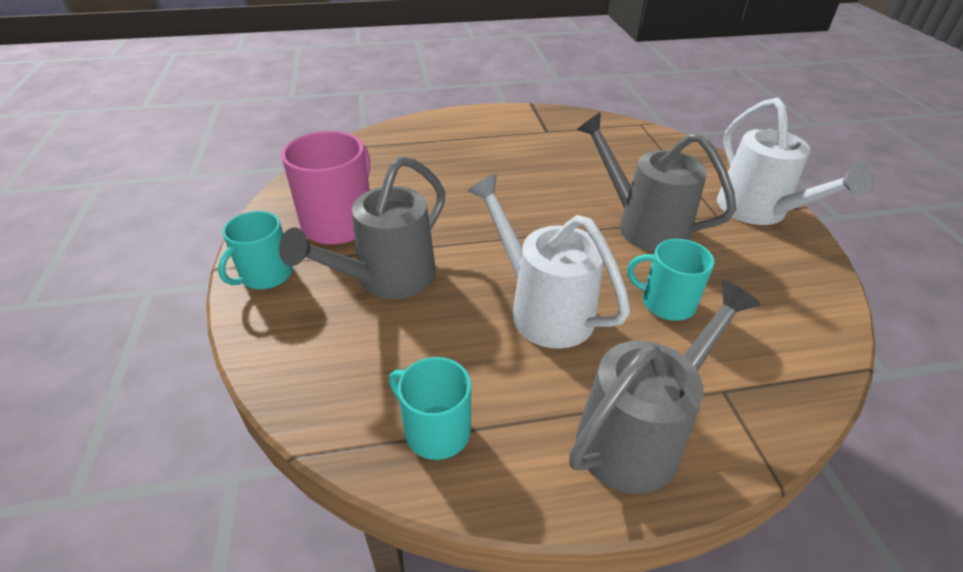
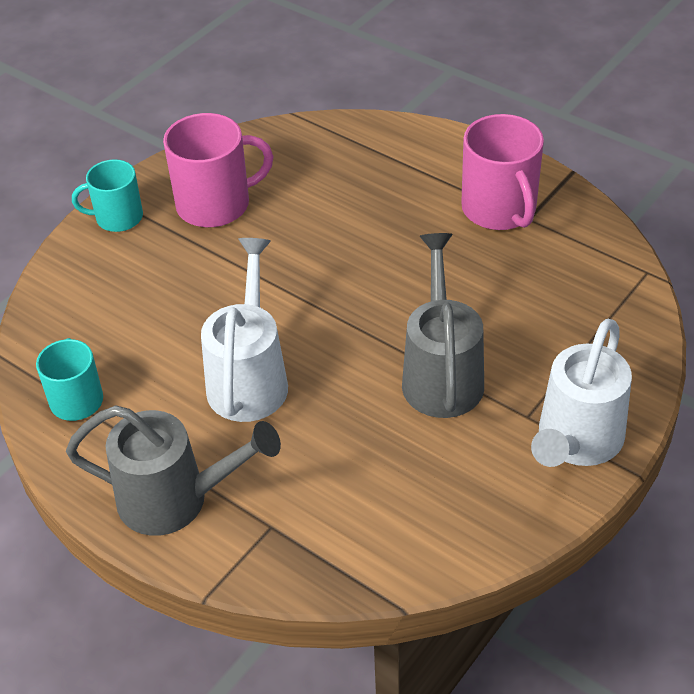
camera: 50 degrees right, 5 degrees up
(387, 279) = (184, 277): grey watering can -> none
(526, 134) = (499, 209): none -> pink mug
(666, 303) = (341, 445): turquoise mug -> none

